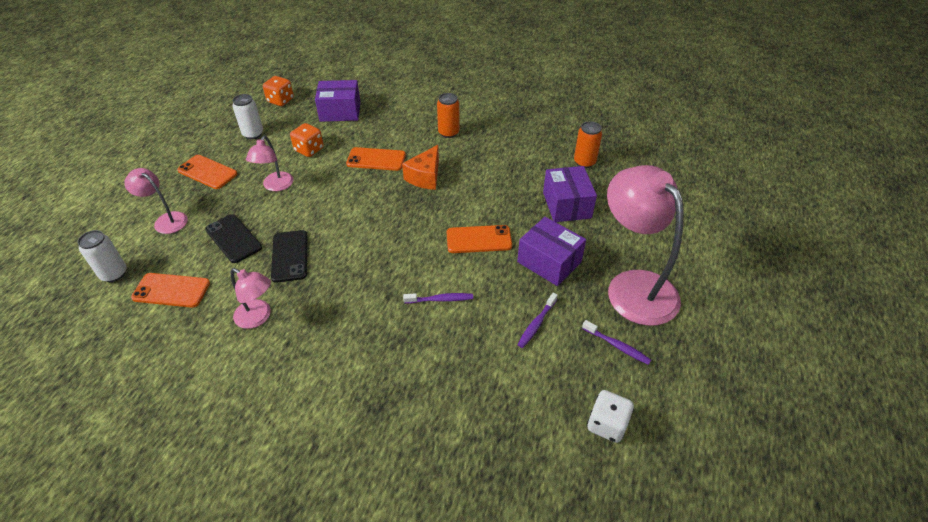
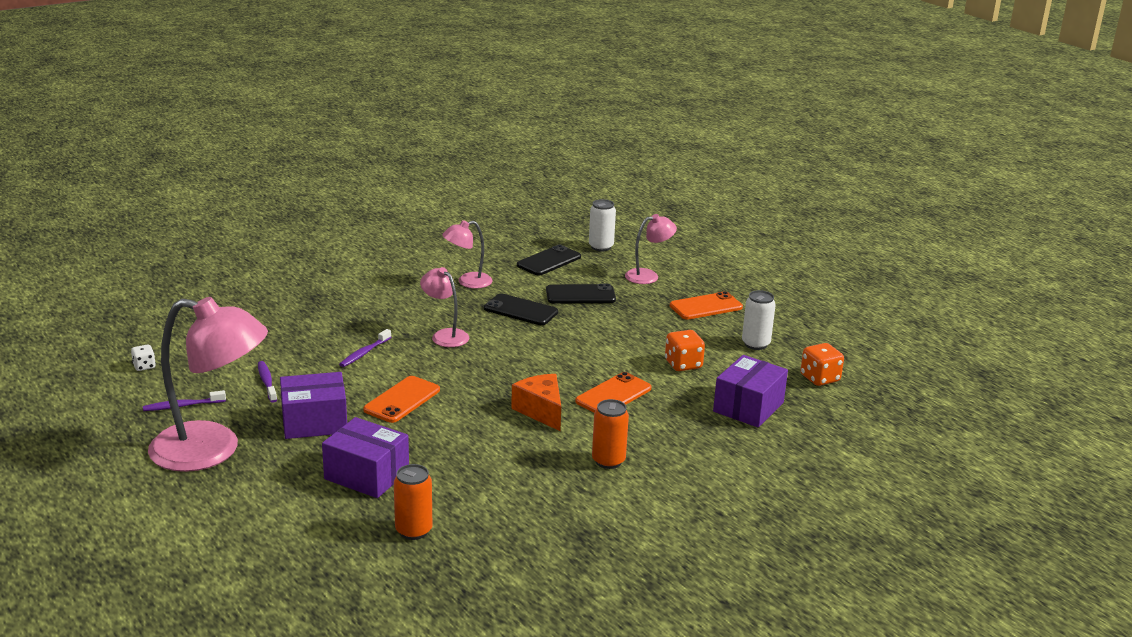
camera: 125 degrees right, 20 degrees down
(171, 290) = (549, 261): orange phone -> black phone
(275, 186) = (636, 331): pink lamp -> pink lamp (445, 335)
(607, 425) = (144, 366): white dice -> white dice, size x0.60

